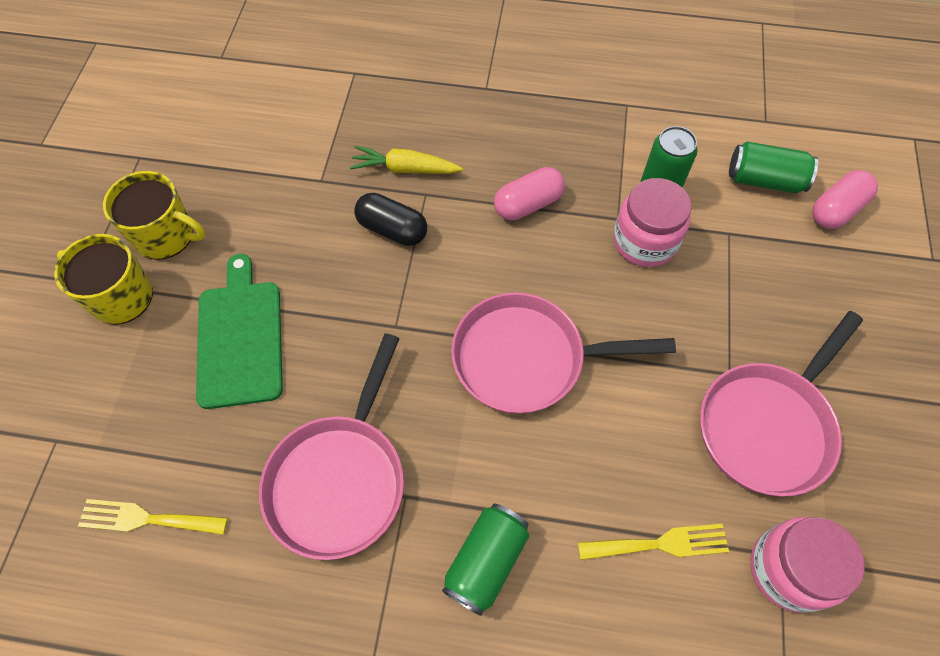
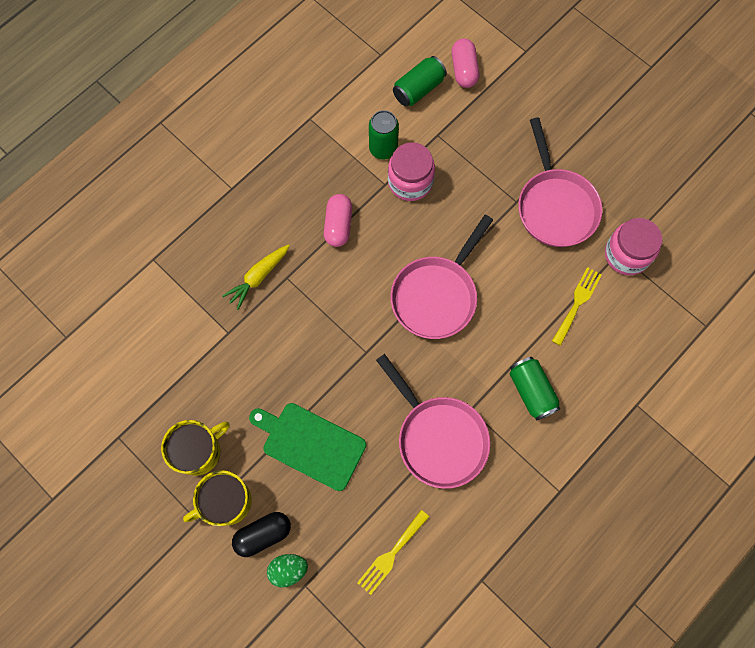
camera: 55 degrees left, 10 degrees up
(67, 409) = (288, 570): none -> green egg
(392, 229) = (298, 313): black capsule -> black capsule (263, 534)

